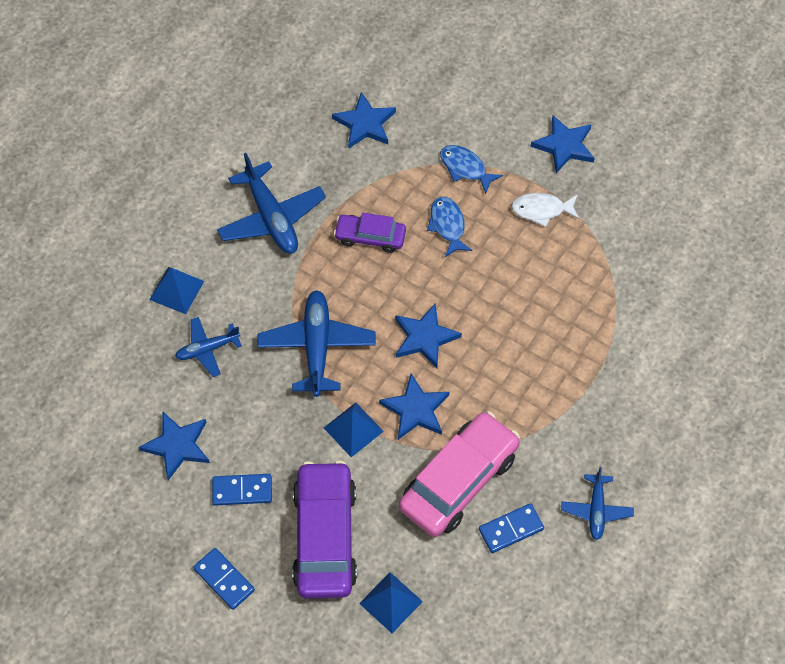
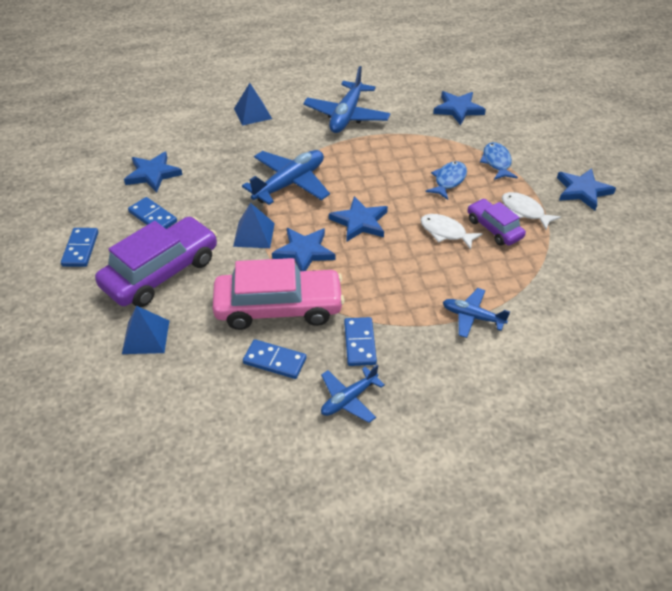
camera: 45 degrees right, 15 degrees down
(207, 349) = (231, 146): blue plane -> blue plane (472, 317)
(370, 237) = (392, 157): purple car -> purple car (494, 228)
(504, 288) = (445, 232): none -> white fish
(553, 456) = (359, 343): none -> blue domino

